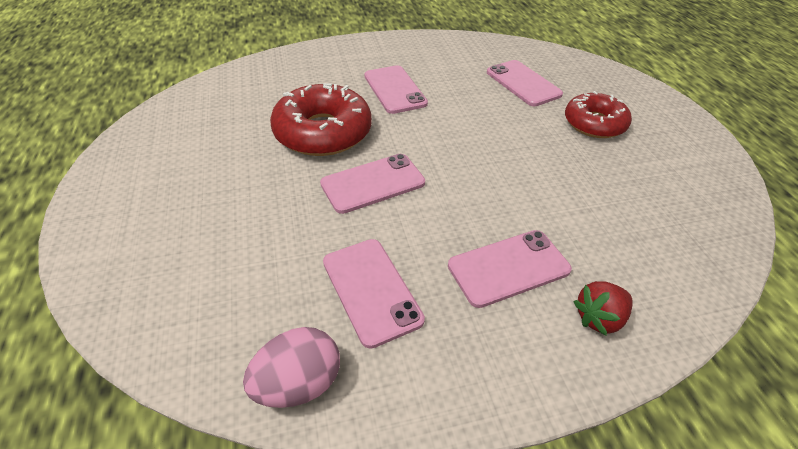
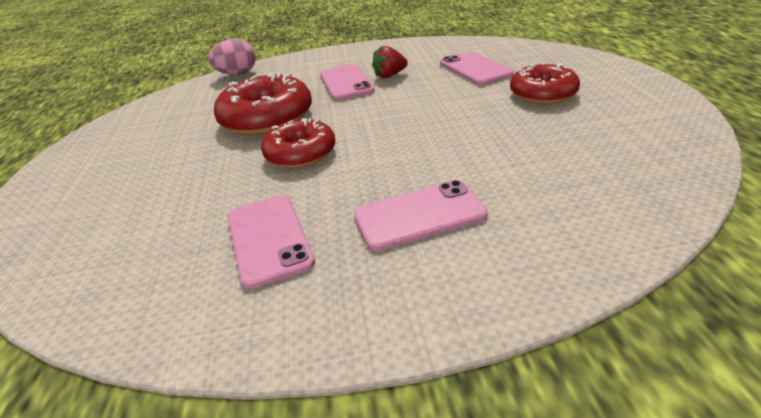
camera: 10 degrees right, 10 degrees down
(298, 383) = (165, 321): pink egg -> pink egg (237, 74)
(373, 183) = (301, 153): pink phone -> red donut
(599, 318) = (511, 257): red strawberry -> red strawberry (390, 76)

